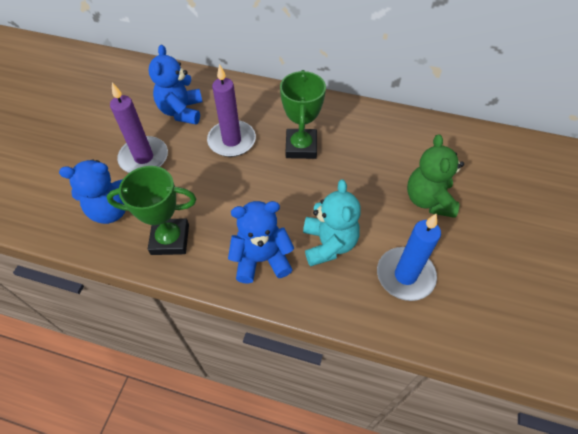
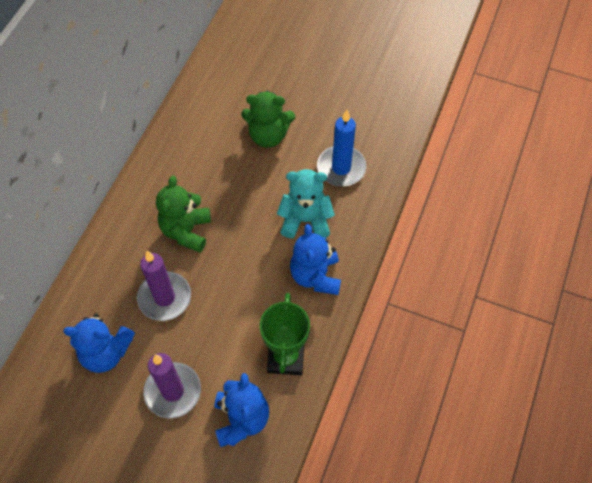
camera: 85 degrees left, 5 degrees up
(301, 147) = (186, 231): green trophy -> green teddy bear

